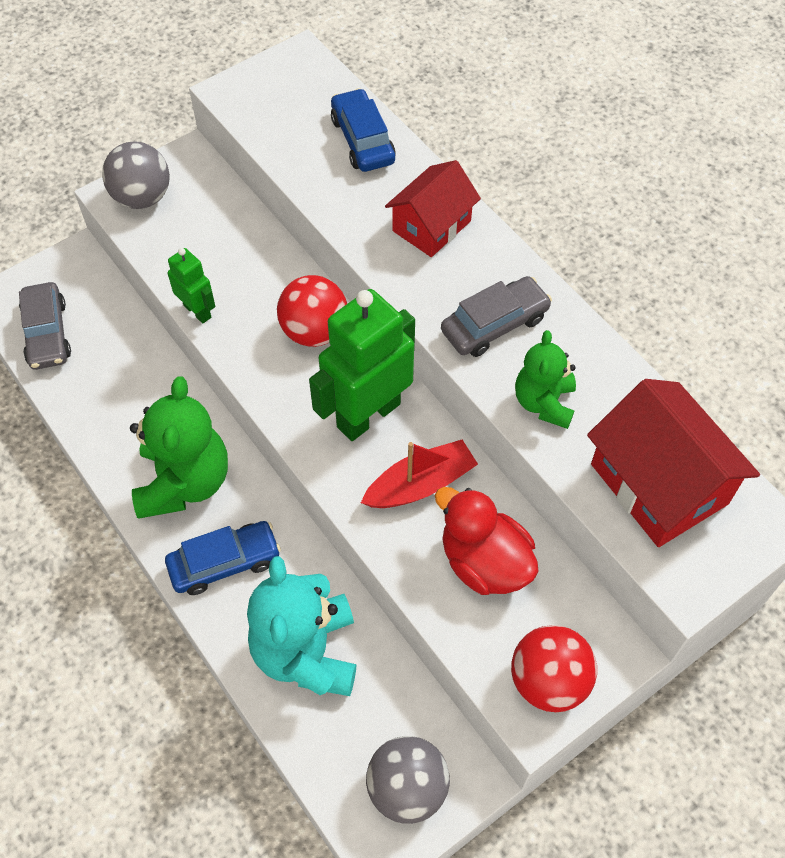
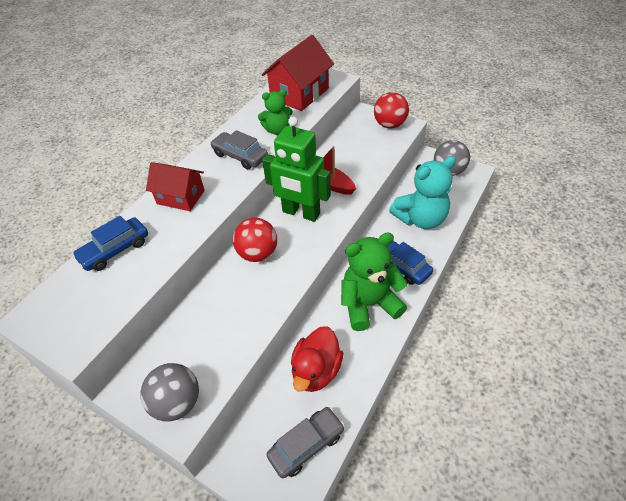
camera: 110 degrees left, 10 degrees down
(197, 311) = (268, 316): green robot -> none
(484, 562) = (353, 153): red duck -> red duck (316, 370)

